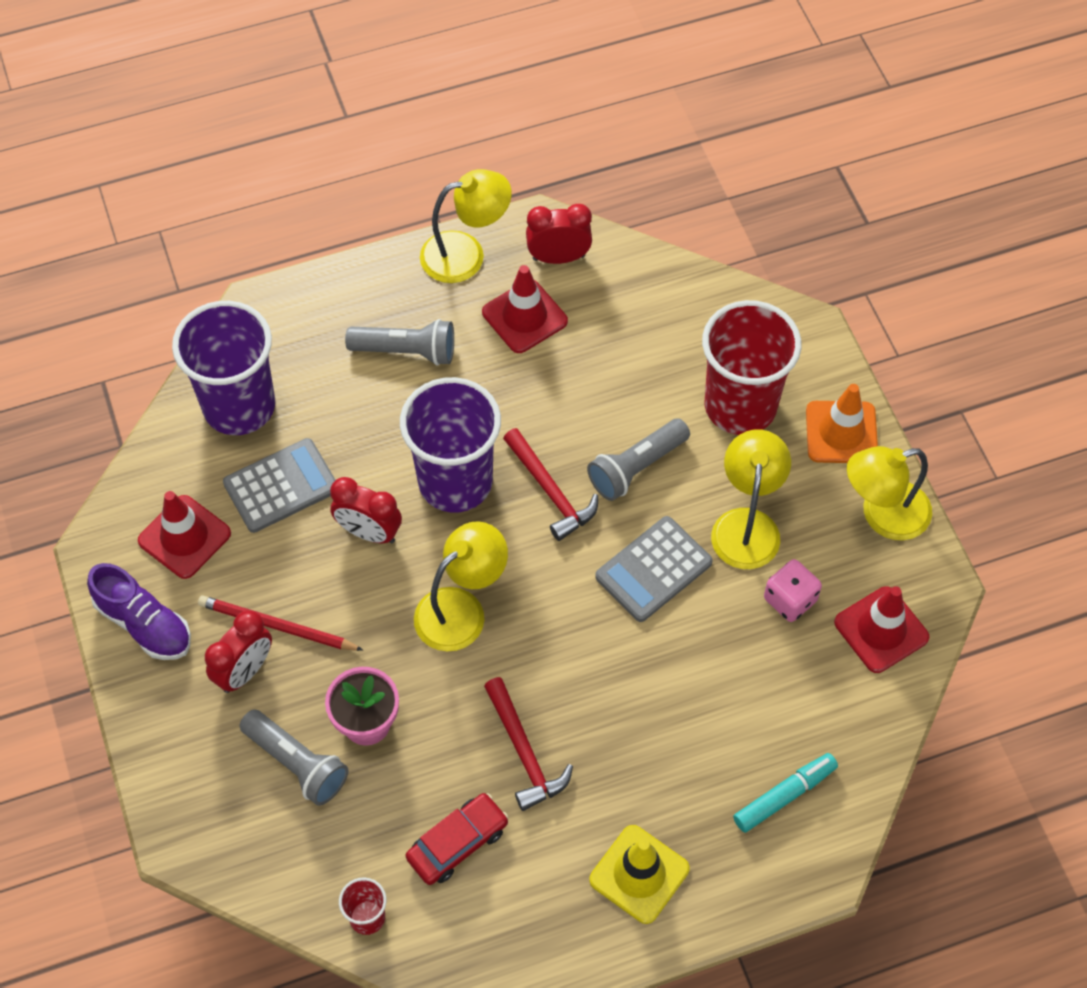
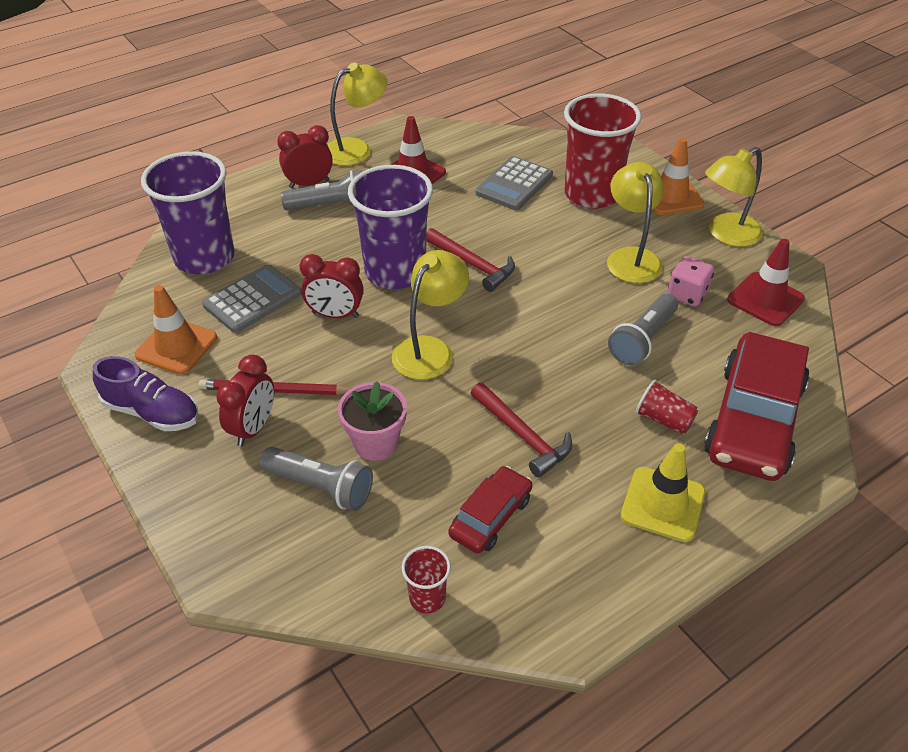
camera: 15 degrees left, 15 degrees down
(184, 537) = (176, 346): red traffic cone -> orange traffic cone
(558, 257) = (425, 141): red clock -> red clock (309, 184)
(636, 468) = (532, 240): grey flashlight -> grey flashlight (642, 340)
(653, 569) = (573, 296): grey calculator -> grey calculator (514, 184)
(685, 770) = (663, 420): none -> red cup
(784, 796) = (753, 420): turquoise marker -> red car

